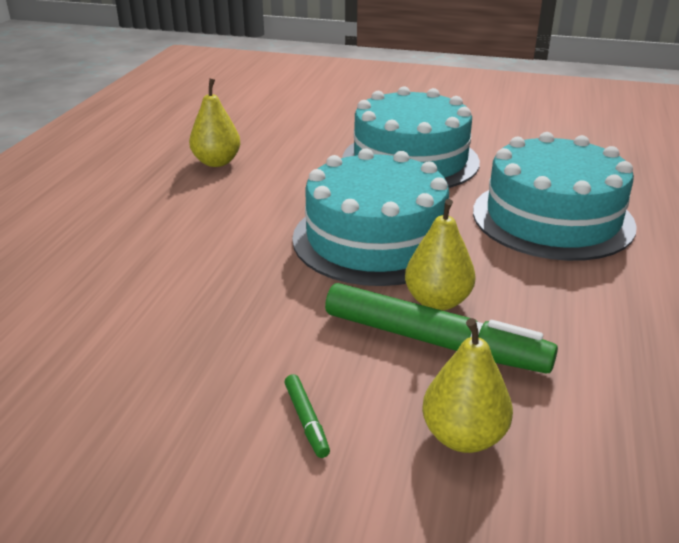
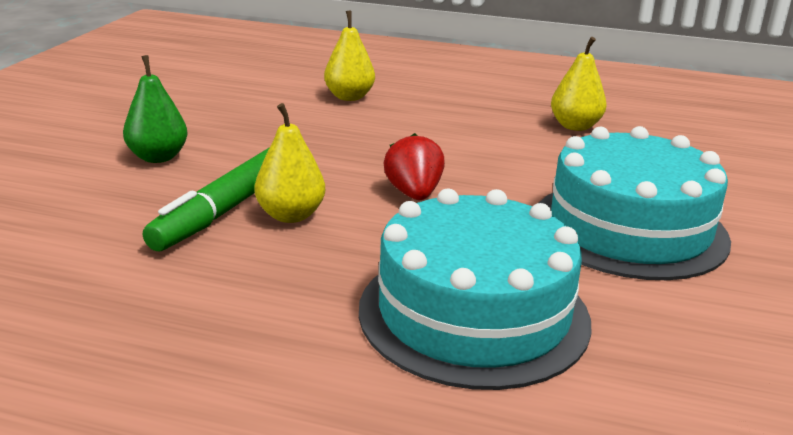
camera: 90 degrees right, 5 degrees down
(306, 420) = (158, 157): green marker -> green pear
(375, 239) = (414, 194): turquoise cake -> red strawberry
(463, 436) = (106, 208): yellow pear -> yellow pear (349, 97)

